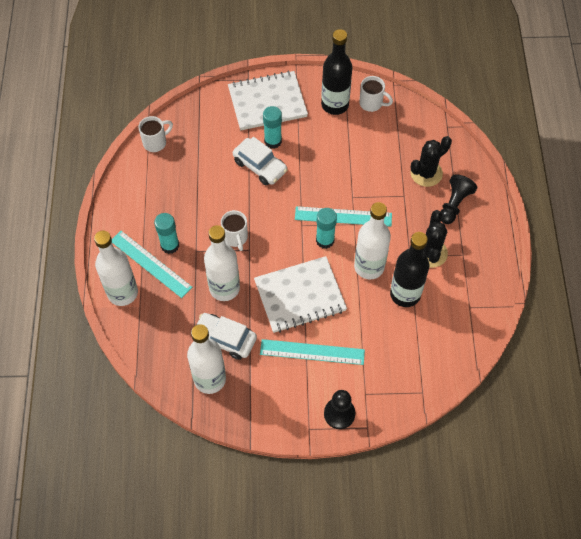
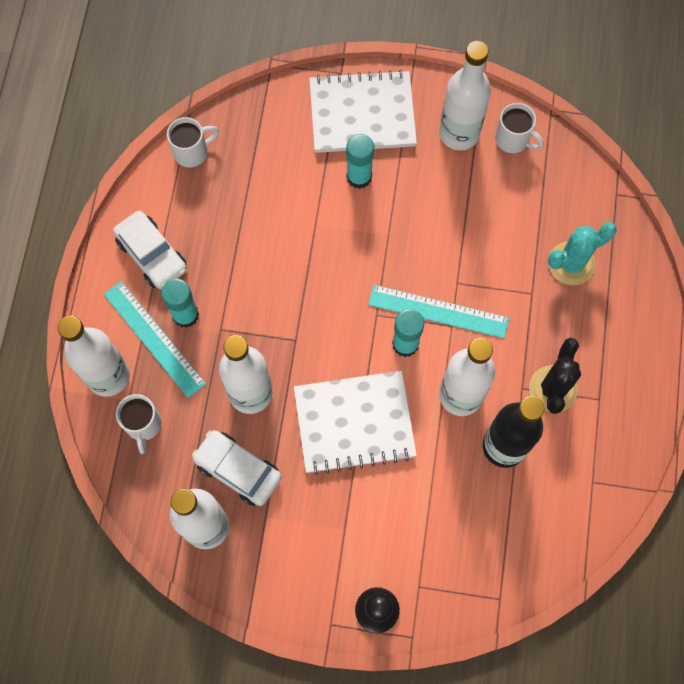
camera: 10 degrees right, 10 degrees up
(235, 237) = (279, 318): white mug -> white mug (143, 425)
(260, 166) = (333, 213): white car -> white car (152, 255)
(312, 352) = (356, 511): turquoise ruler -> none
(335, 105) = (459, 133): black bottle -> white bottle
(426, 173) = (571, 263): black cactus -> turquoise cactus
(454, 204) = (602, 319): black pawn -> none

